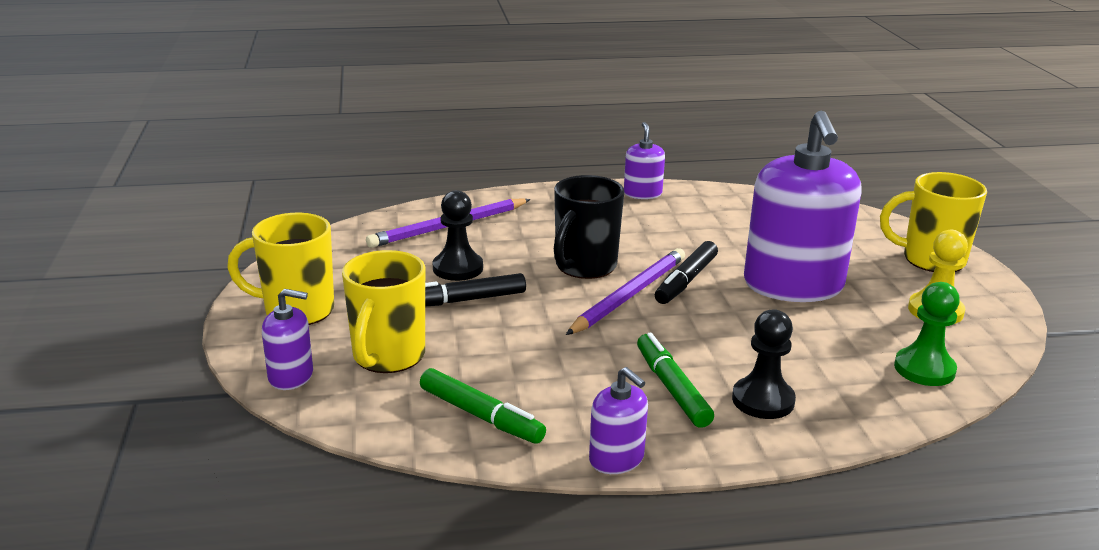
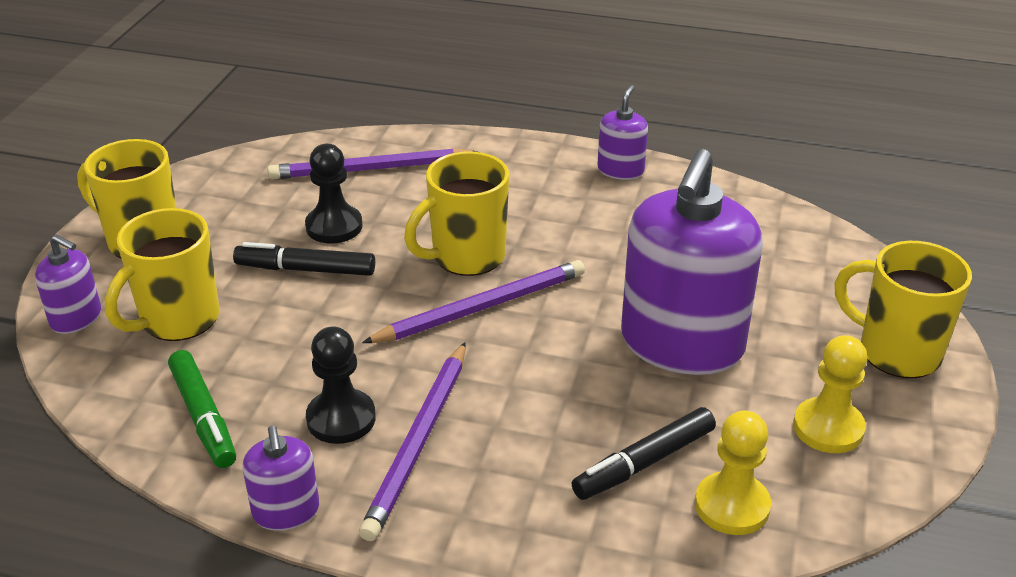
camera: 25 degrees right, 10 degrees up
(584, 267) = (466, 257): black mug -> yellow mug
(672, 388) = (419, 442): green marker -> purple pencil
(686, 281) = (561, 304): black marker -> black marker (644, 463)
(763, 400) = (502, 488): black pawn -> black pawn (341, 419)
(924, 369) = (732, 506): green pawn -> yellow pawn

